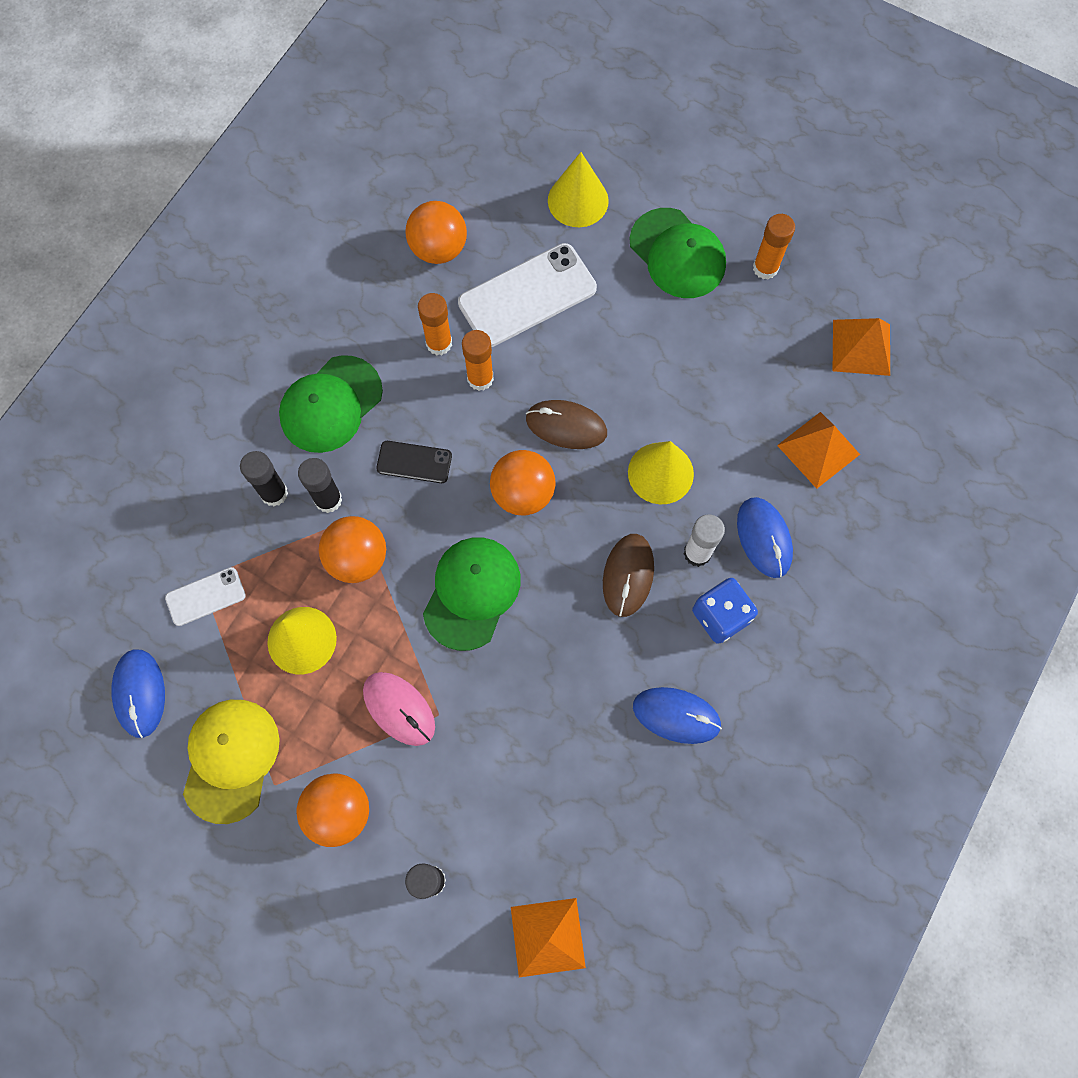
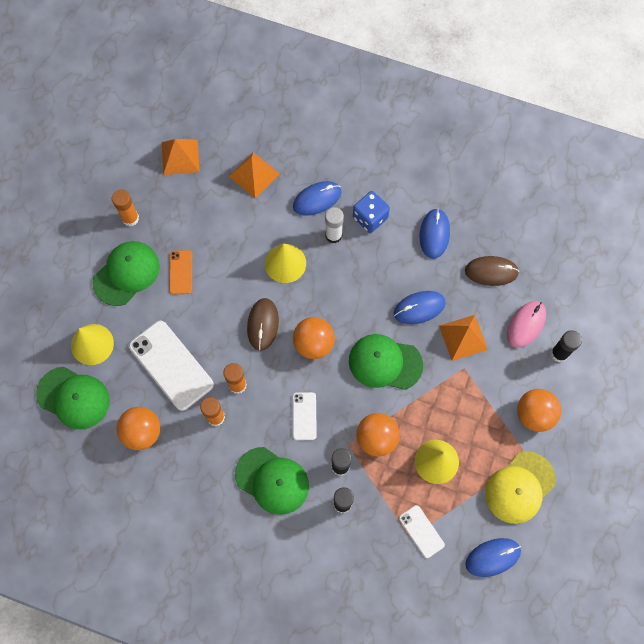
camera: 100 degrees left, 0 degrees up
(231, 759) = (519, 487): yellow cap -> yellow cap turned 45 degrees counterclockwise
(399, 709) = (466, 392): pink mouse -> pink mouse (526, 324)
(414, 462) = (304, 416): black phone -> white phone
(505, 171) = (73, 398): none -> green cap
(547, 937) = (572, 285): orange pyramid -> orange pyramid (463, 337)
(551, 664) = (419, 308): none -> blue mouse
(628, 575) = (355, 273): brown mouse -> brown mouse (491, 271)
(668, 325) = (181, 272): none -> orange phone

